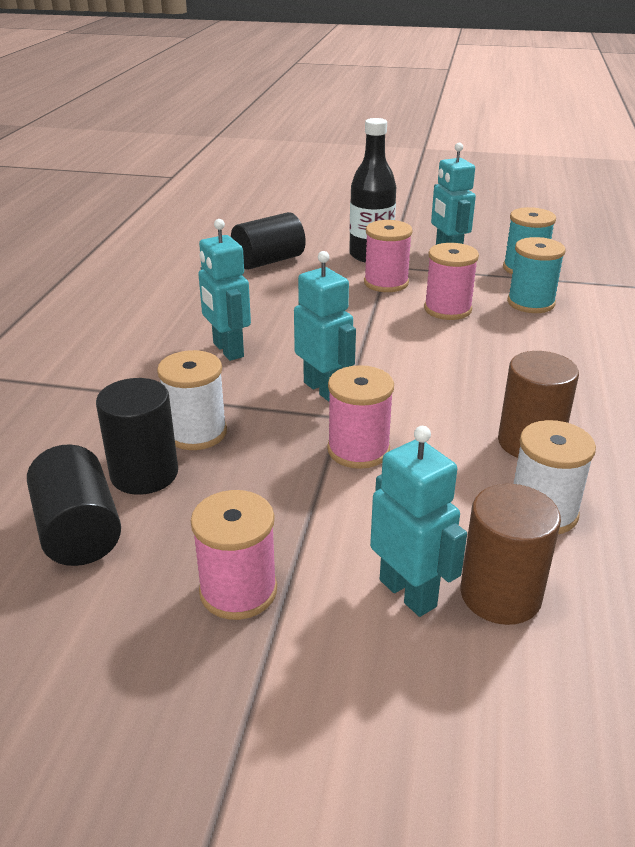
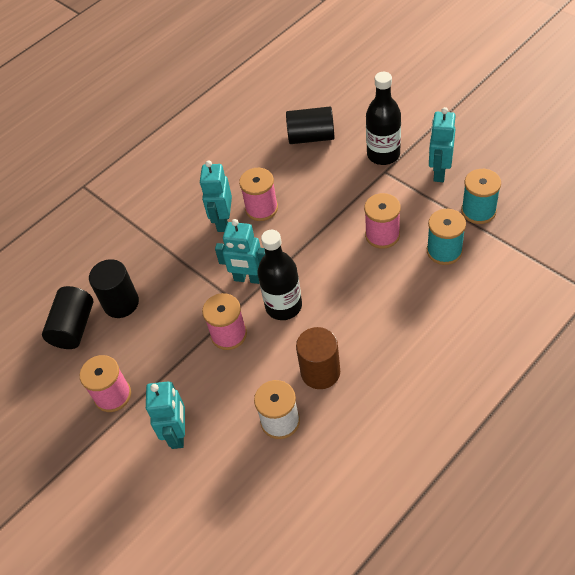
camera: 40 degrees right, 20 degrees up
(196, 433) = (162, 284): white spool -> none
(323, 389) = (248, 278): turquoise robot -> turquoise robot turned 105 degrees clockwise
(386, 283) = (367, 190): pink spool -> pink spool (261, 208)
(403, 399) = (283, 306): none -> black bottle
(500, 594) = (215, 456): brown cylinder -> none

